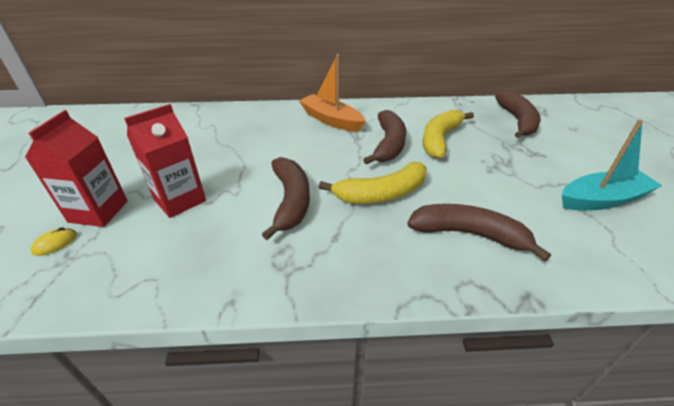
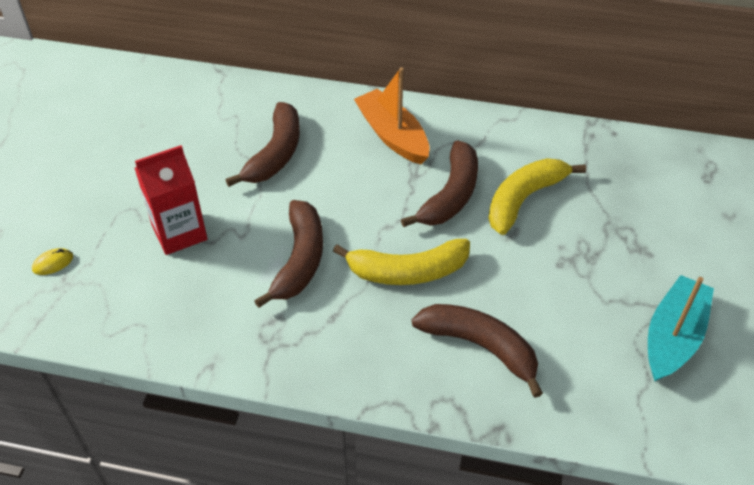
camera: 15 degrees right, 10 degrees up
(98, 211) = (94, 230): red carton -> none
(517, 121) = (655, 186): brown banana -> brown banana (275, 154)
(602, 199) = (673, 337): turquoise boat -> turquoise boat turned 60 degrees counterclockwise

